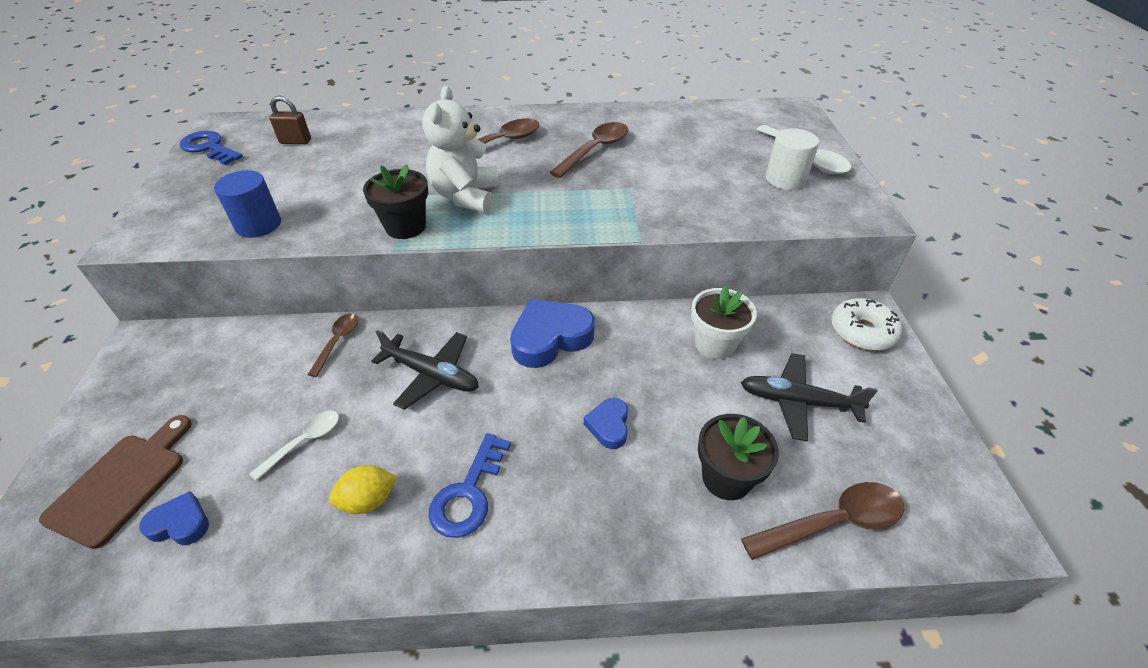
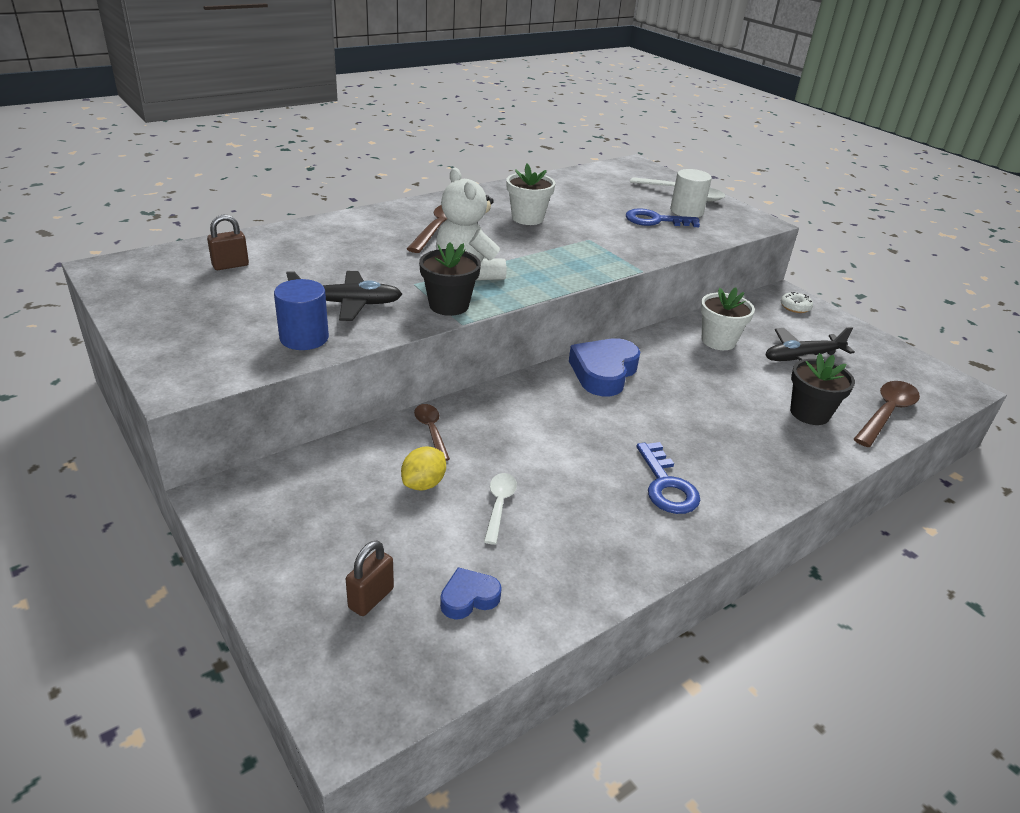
camera: 35 degrees left, 10 degrees down
(121, 483) = (371, 598): brown cutting board -> brown padlock
(209, 148) = (134, 290): blue key -> blue key (655, 220)
(368, 500) = (601, 518): yellow lemon -> yellow lemon (424, 483)
(431, 375) = (543, 425): black plane -> black plane (347, 304)
(595, 150) = (527, 218): brown spoon -> white flower pot
(609, 426) = (708, 411): blue heart -> none
(862, 331) = (795, 307): white donut -> white donut, size x0.61

